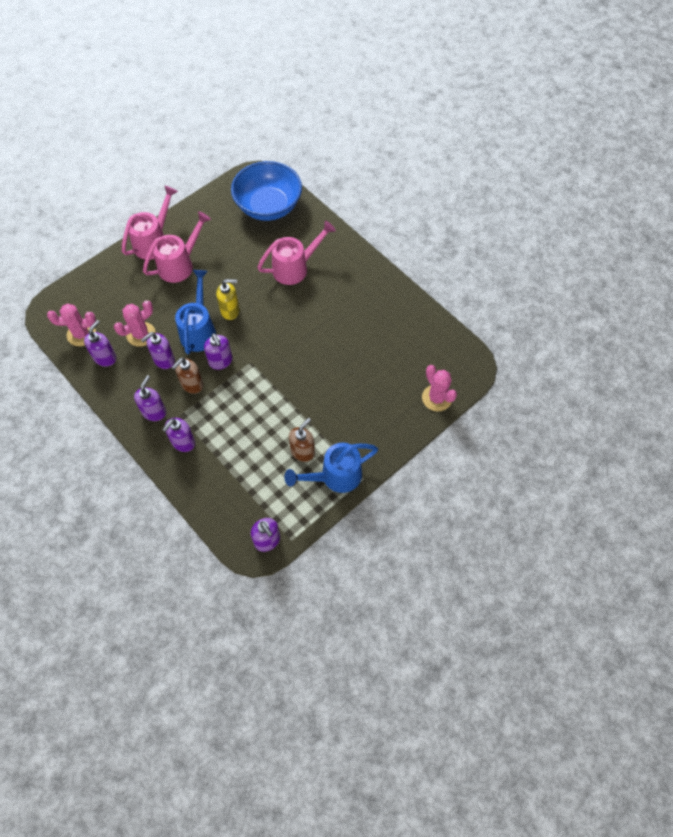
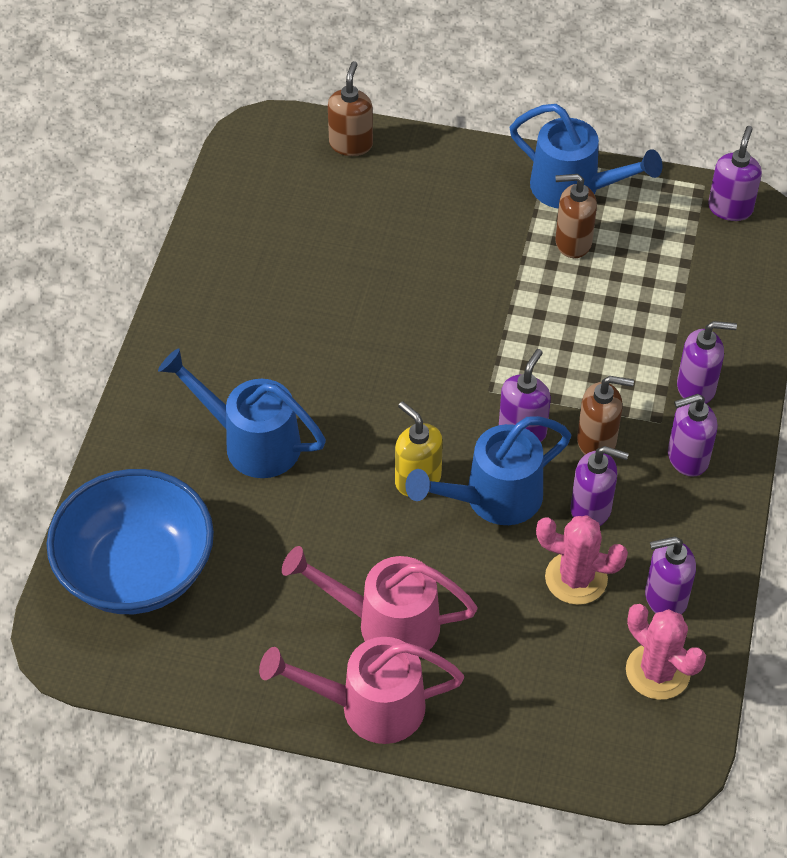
camera: 125 degrees left, 10 degrees down
(295, 268) = (252, 442): pink watering can -> blue watering can
(437, 398) = (351, 144): pink cactus -> brown soap dispenser

